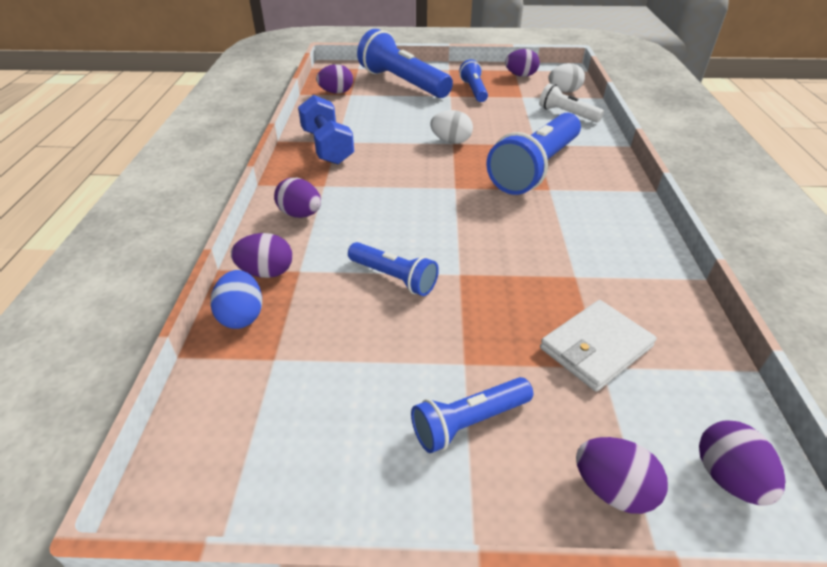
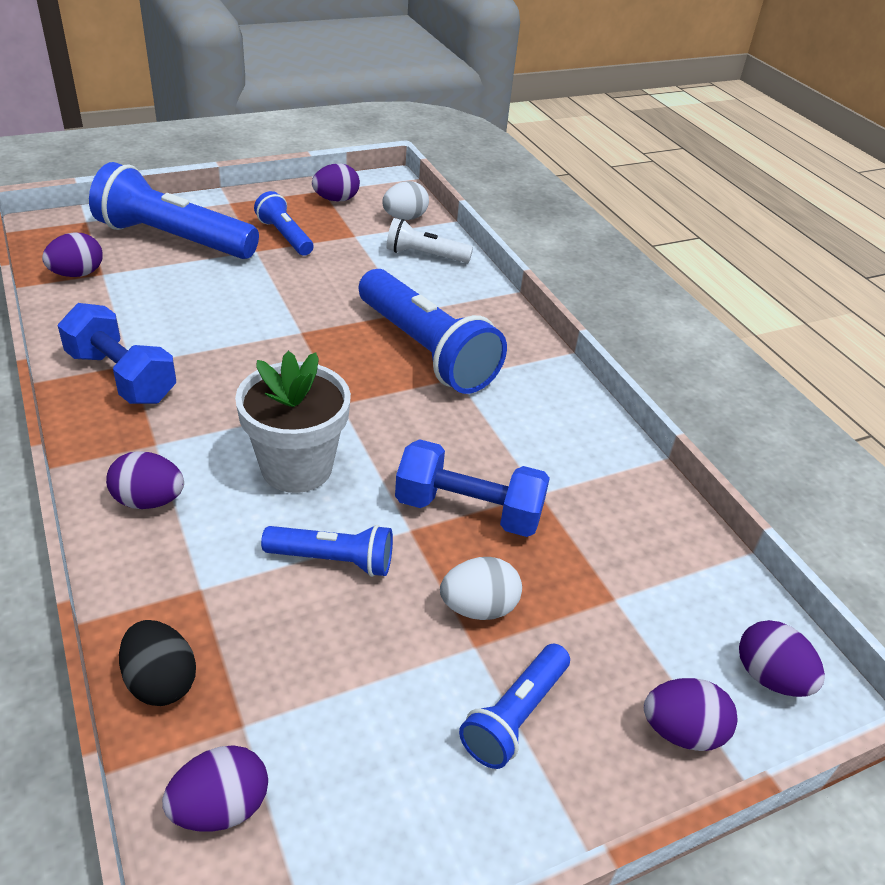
camera: 30 degrees left, 0 degrees up
(242, 316) = (161, 681): blue egg -> black egg
(266, 272) = (155, 605): purple egg -> purple egg (220, 807)
(403, 217) = (296, 467): none -> white flower pot
(451, 141) = (297, 330): white egg -> white egg (478, 608)
(511, 273) = (468, 510): none -> blue dumbbell
(535, 168) = (426, 350): blue flashlight -> blue flashlight turned 45 degrees counterclockwise
(596, 348) = (599, 578): white wallet -> none

